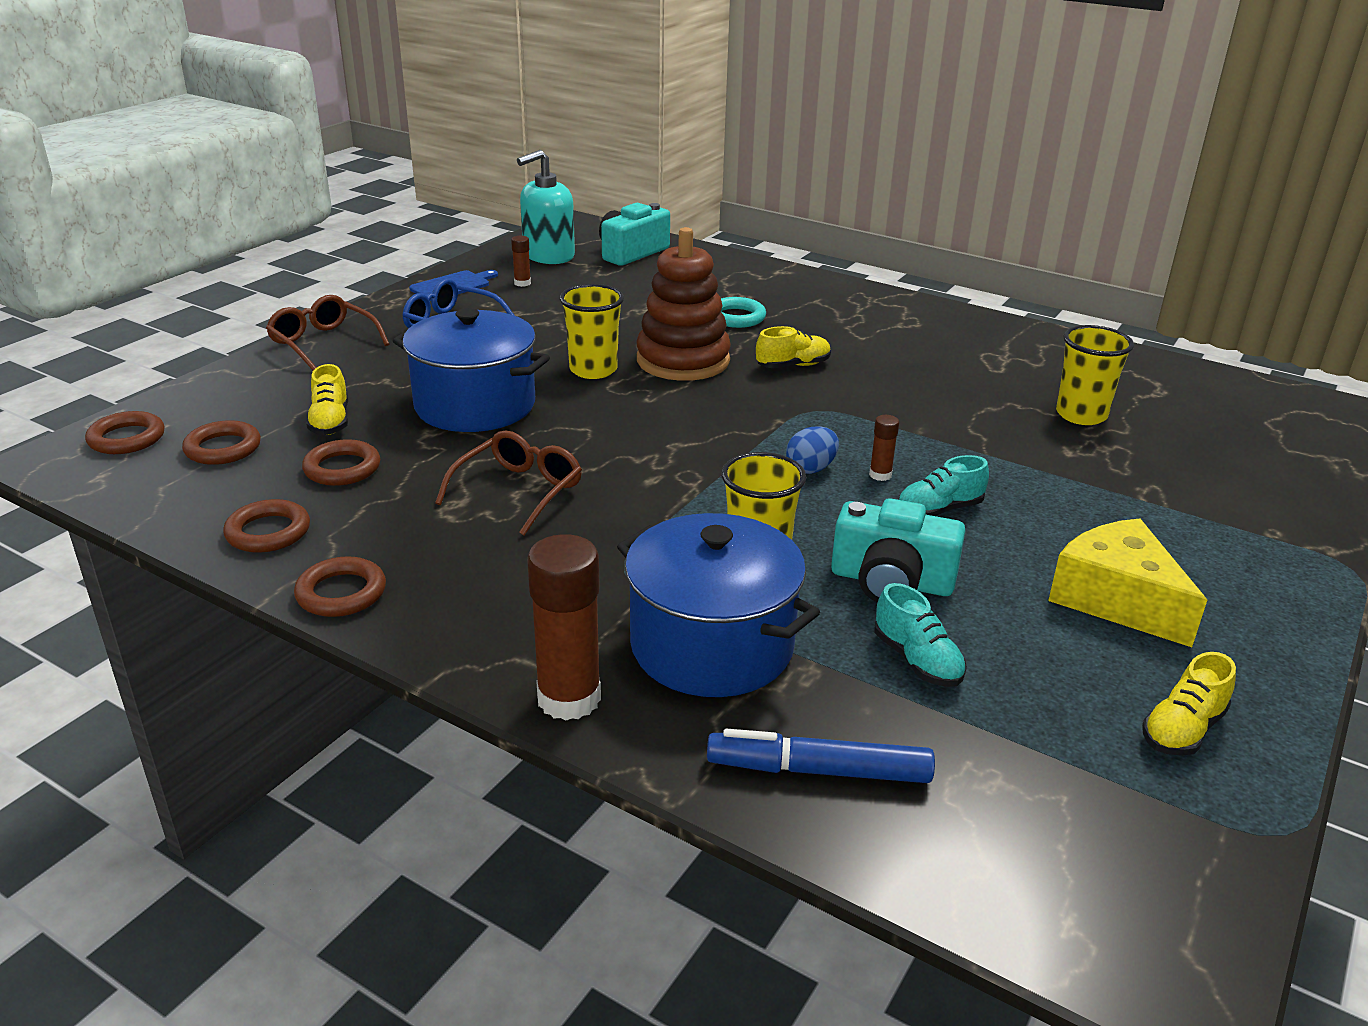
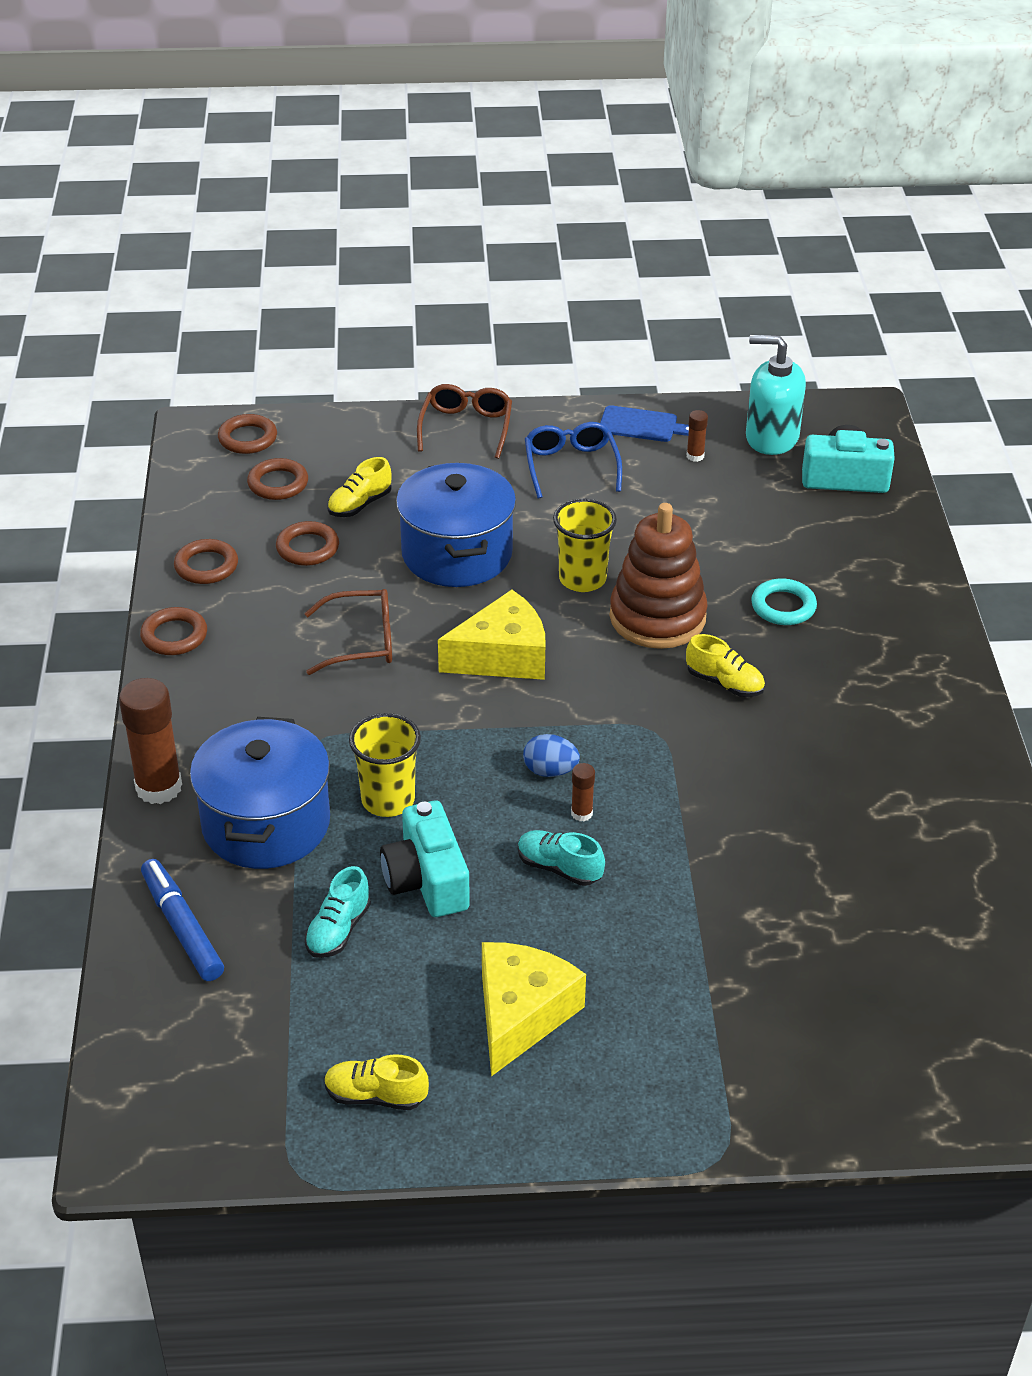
camera: 55 degrees right, 10 degrees up
(637, 435) = (502, 656): none -> yellow cheese
(1081, 415) = (838, 900): yellow cup -> none

